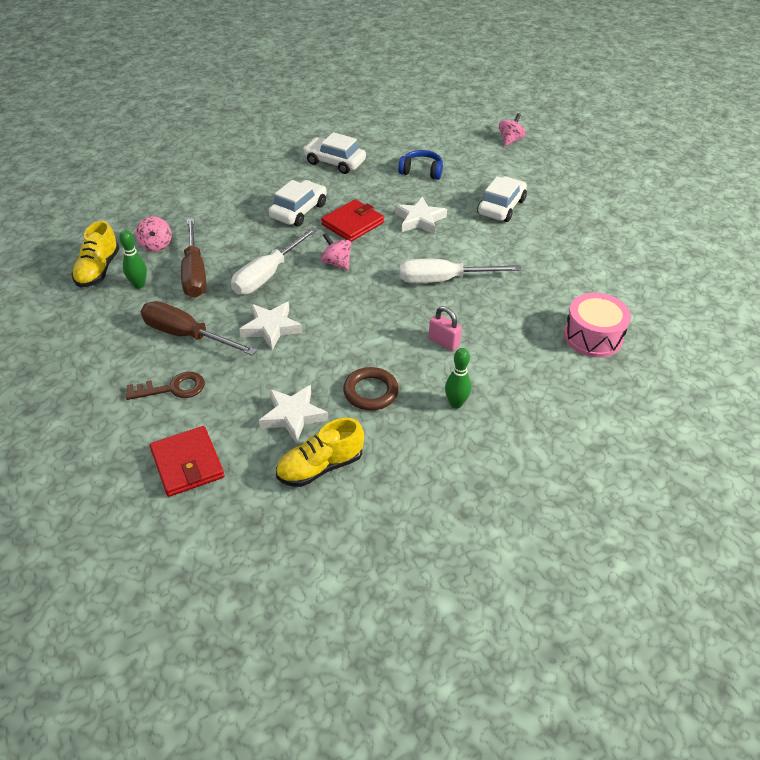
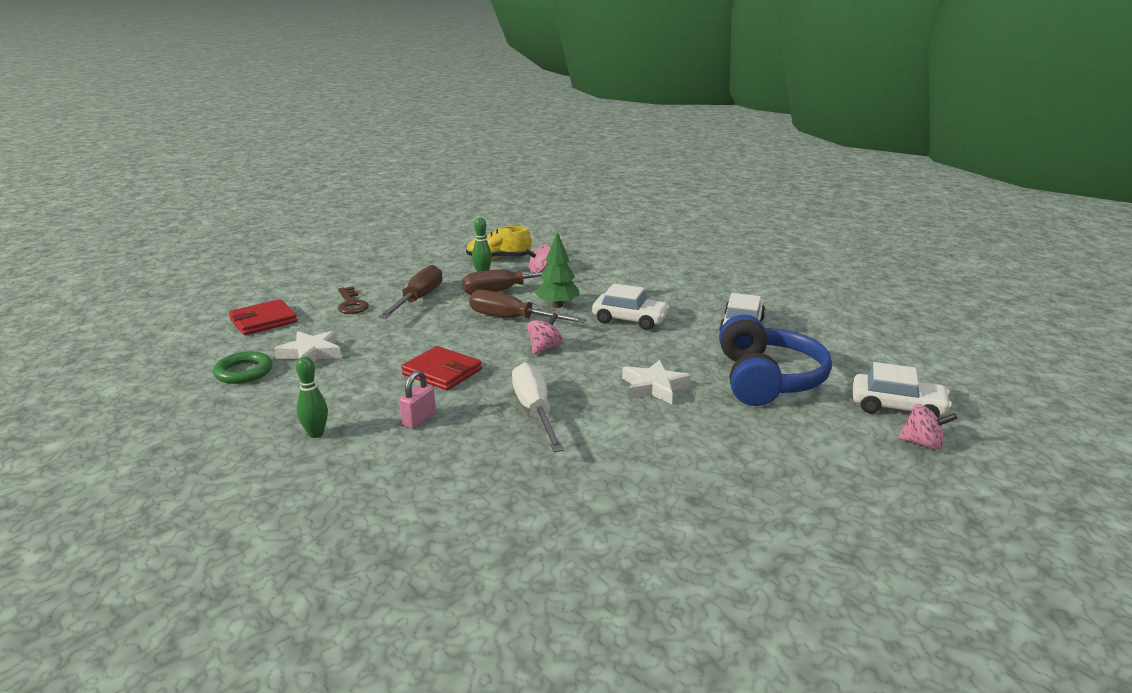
camera: 80 degrees right, 20 degrees down
(249, 245) = (557, 305): none -> green tree
(268, 275) = (513, 319): white screwdriver -> brown screwdriver
(271, 328) = (432, 330): white star -> none
(320, 467) = (243, 372): yellow shoe -> green ring
(352, 223) = (622, 349): red wallet -> red wallet (442, 372)
(370, 392) = (339, 385): brown ring -> none
(421, 171) = (767, 380): blue headphones -> blue headphones, size x1.94
(501, 207) = (723, 444): white car -> white car (897, 407)
(593, 336) = (440, 534): pink drum -> none

